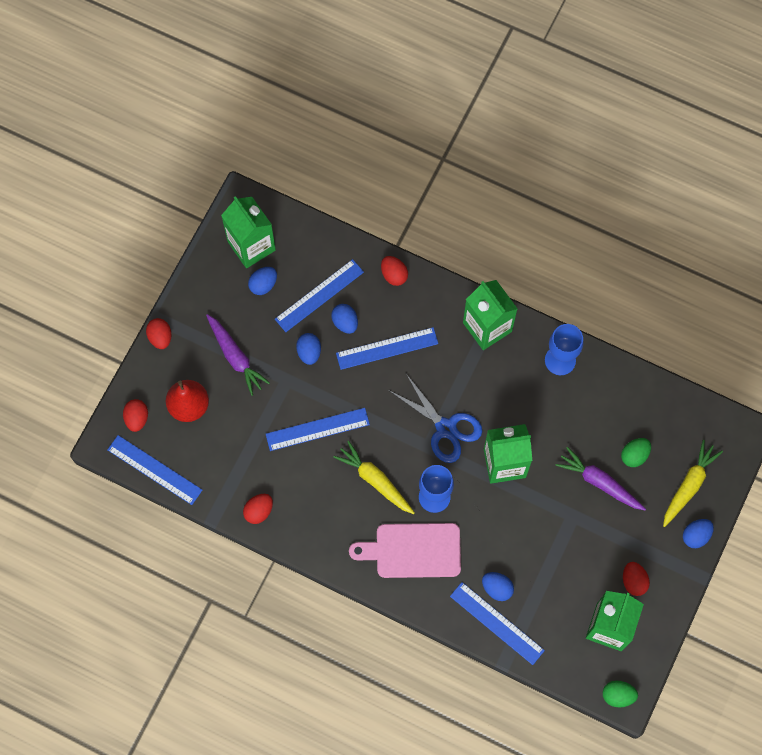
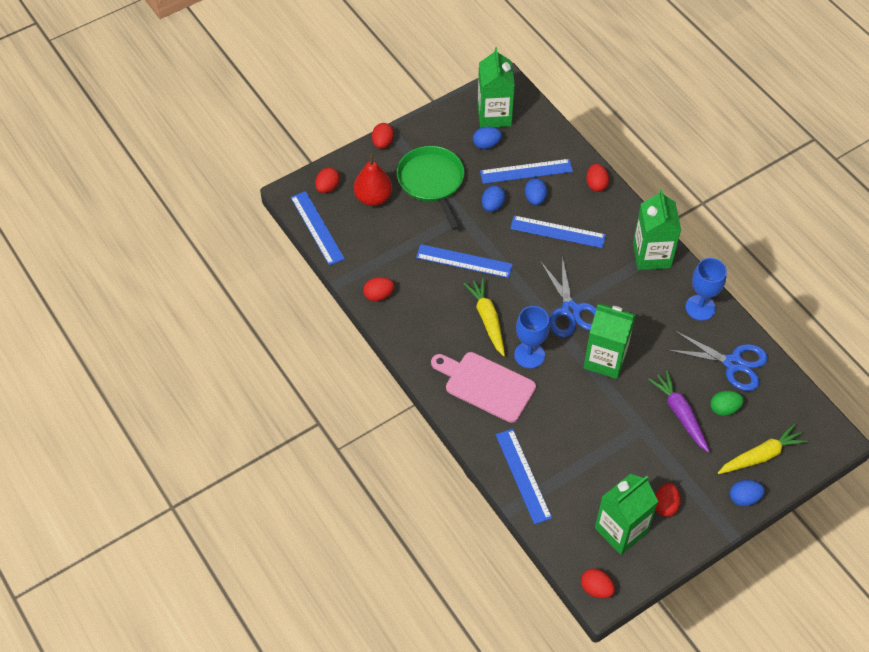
camera: 30 degrees right, 15 degrees down
(235, 357) = (432, 182): purple carrot -> green pan
(497, 588) = (540, 449): blue egg -> none
(618, 695) = (596, 589): green egg -> red egg
(619, 404) = (733, 363): none -> blue scissors

